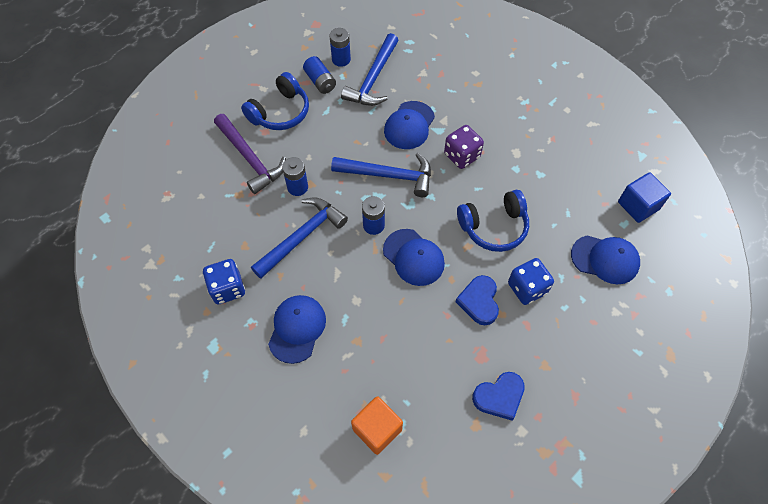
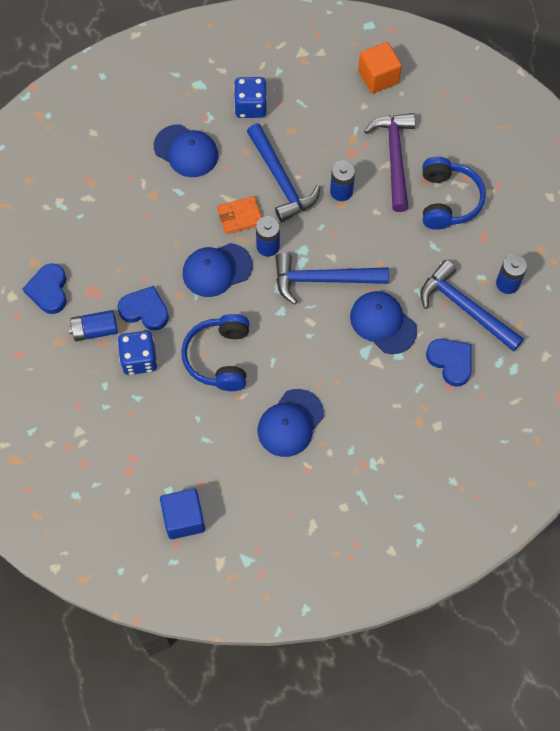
camera: 110 degrees right, 5 degrees up
(250, 158) = (394, 158): purple hammer -> purple hammer turned 105 degrees clockwise
(280, 112) = (448, 200): blue headphones -> blue headphones turned 150 degrees counterclockwise
(320, 81) = (479, 252): blue battery -> blue battery (95, 330)
(352, 257) = (240, 216): none -> orange wallet
(377, 429) = (68, 186): orange cube -> orange cube (378, 77)
(388, 175) = (323, 280): blue hammer -> blue hammer turned 60 degrees clockwise
(421, 77) = (450, 362): none -> blue heart
(462, 156) = (321, 362): purple dice -> none
(605, 259) = (137, 450): blue cap -> blue cap (290, 423)

